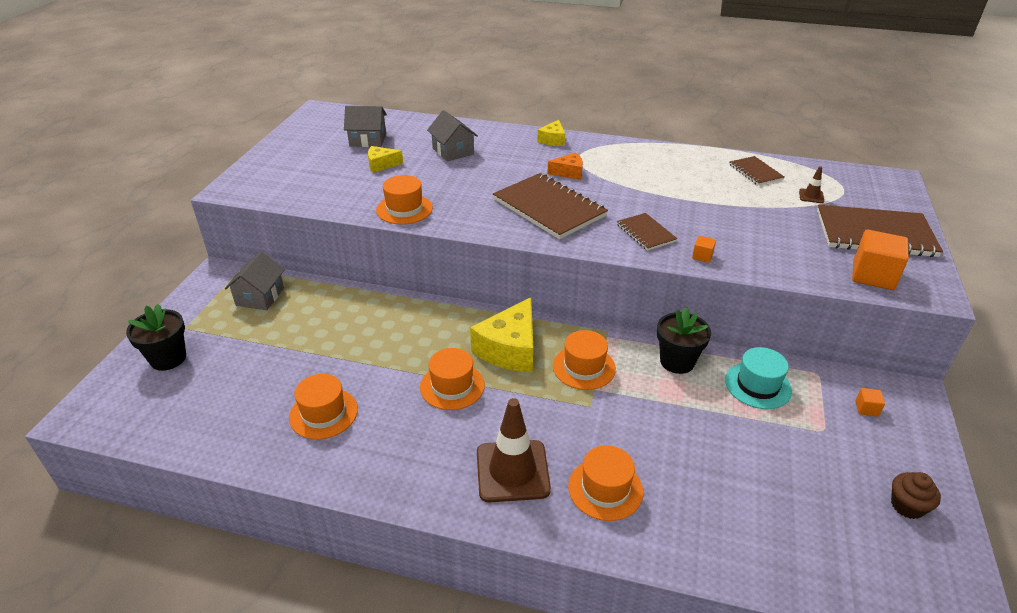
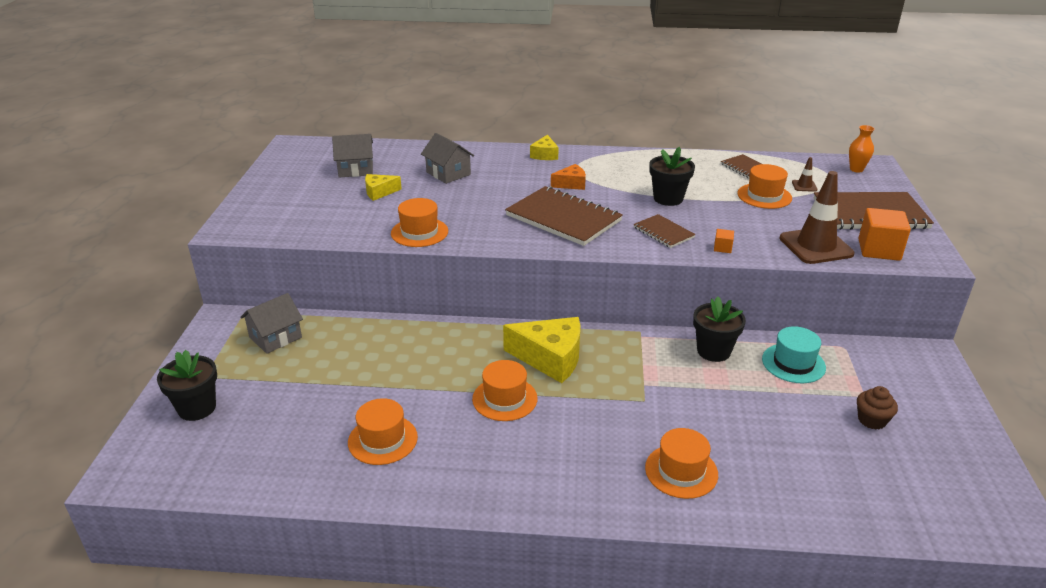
camera: 10 degrees left, 5 degrees down
(260, 296) = (275, 337): grey house -> grey house turned 45 degrees clockwise
(509, 349) = (550, 358): yellow cheese -> yellow cheese turned 90 degrees counterclockwise
(512, 471) = (589, 467): brown traffic cone -> brown traffic cone (816, 246)
(584, 367) = (627, 366): orange hat -> orange hat (764, 196)
(662, 197) = (668, 198): none -> black flower pot
(866, 408) = (894, 371): orange cube -> none
(874, 183) = (856, 169): none -> orange vase
(907, 506) = (951, 448): brown cupcake -> brown cupcake (872, 420)

